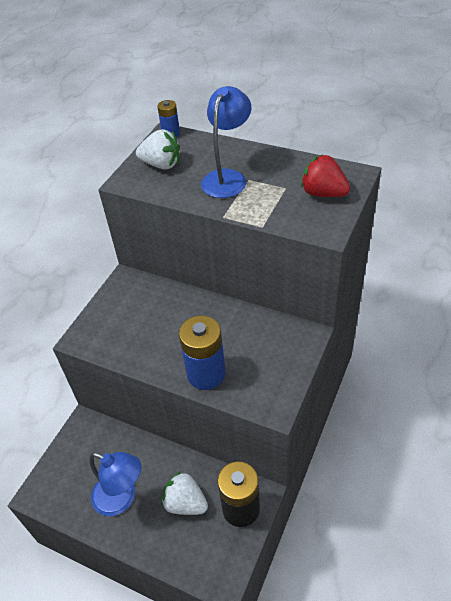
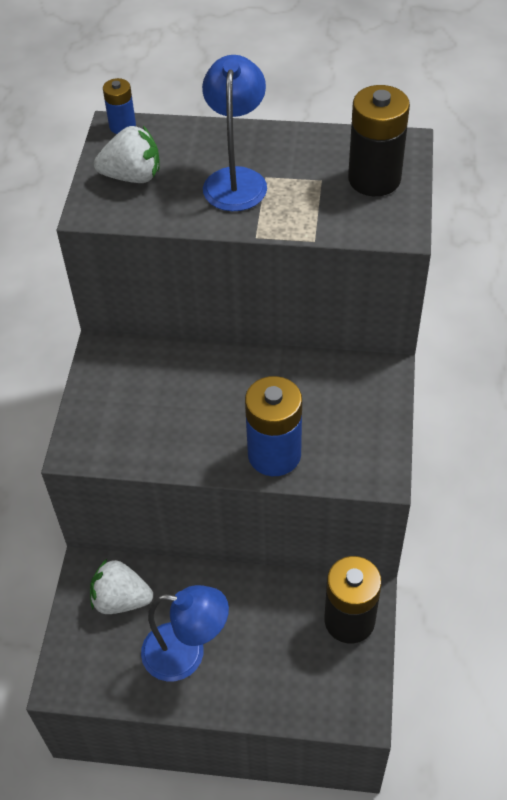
camera: 20 degrees left, 5 degrees up
(185, 503) = (275, 634): white strawberry -> white strawberry (121, 599)
(323, 193) = (374, 179): red strawberry -> black battery

